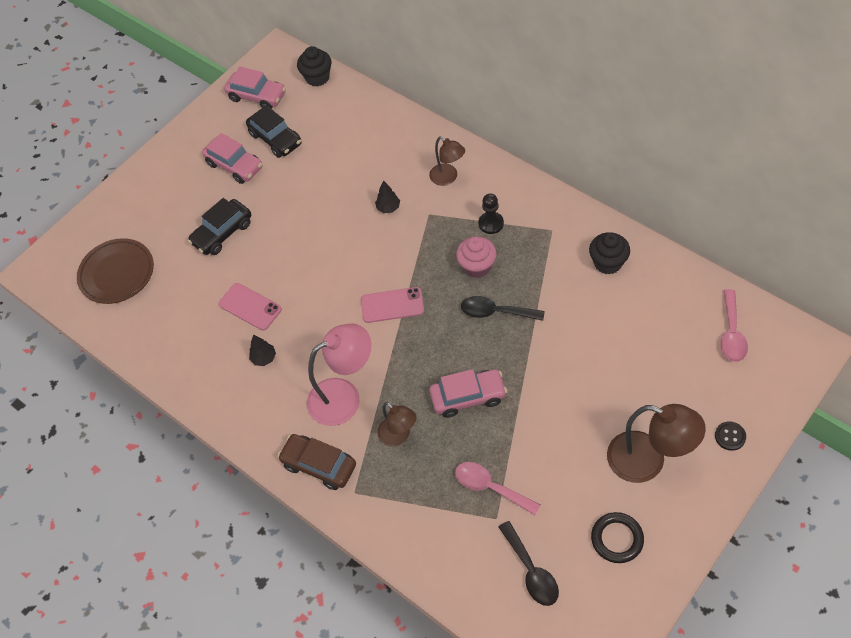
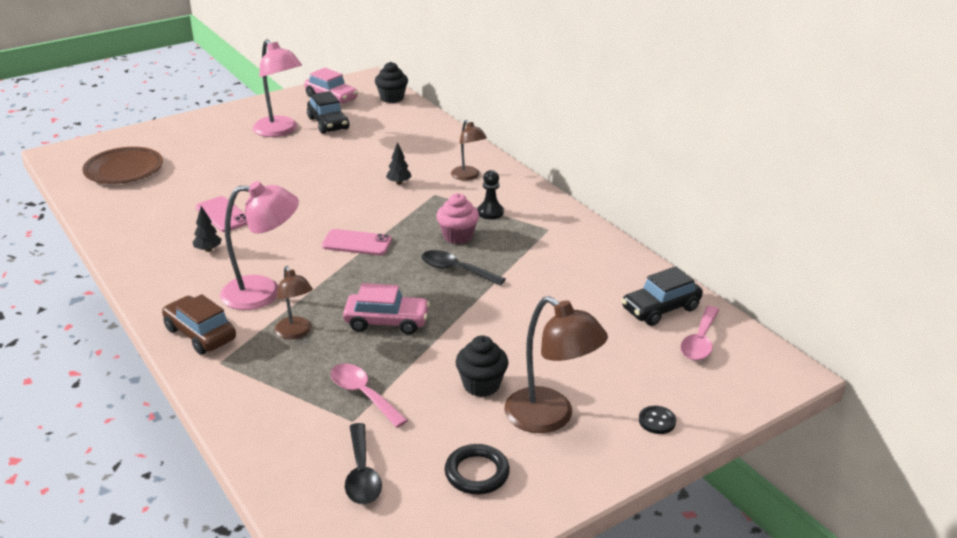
camera: 10 degrees right, 25 degrees down
(222, 233) = (236, 166): black car -> black car (660, 309)
(235, 166) = (280, 131): pink car -> pink lamp
(607, 263) = (592, 262): black cupcake -> black cupcake (481, 385)

